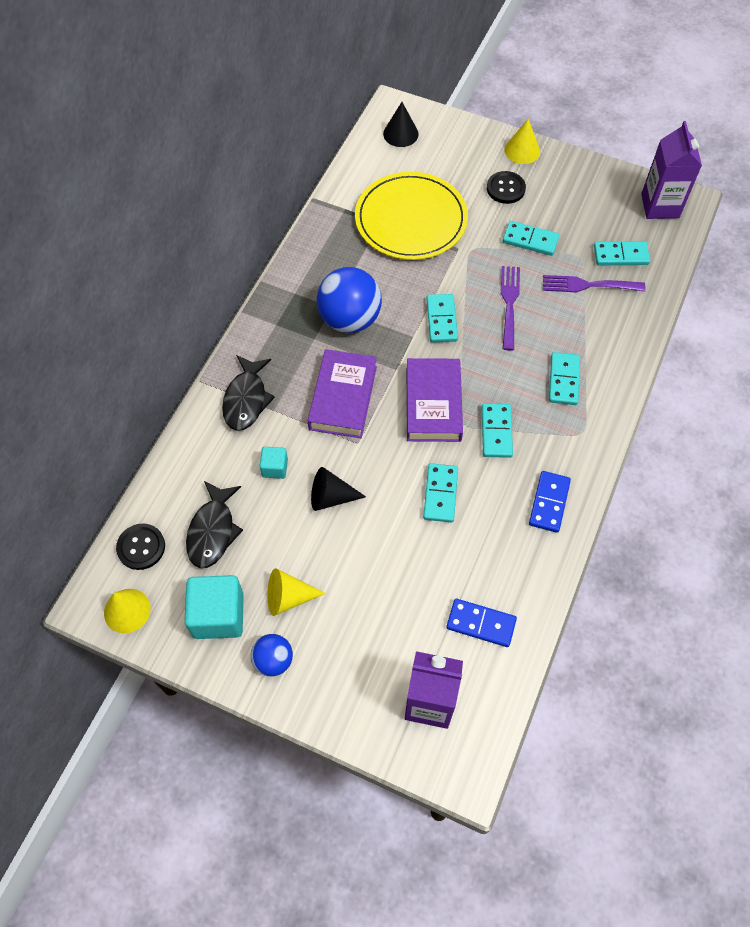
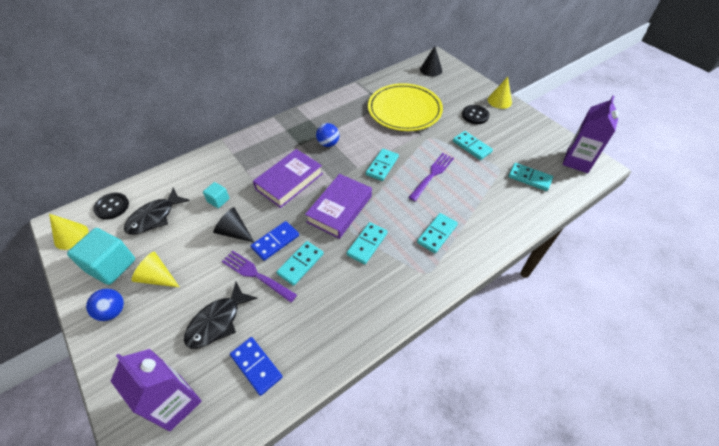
camera: 30 degrees right, 10 degrees down
(246, 399) = (236, 159): black fish -> black fish (217, 321)
(350, 319) = (328, 144): blue ball -> blue ball, size x0.54
(549, 503) = (369, 308): blue domino -> blue domino (275, 242)
(589, 285) = (495, 186): purple fork -> purple fork (257, 275)

